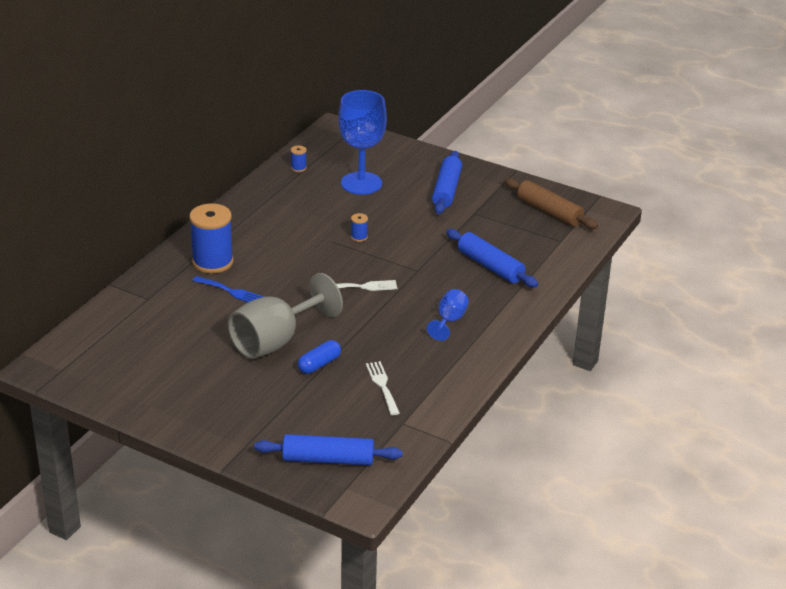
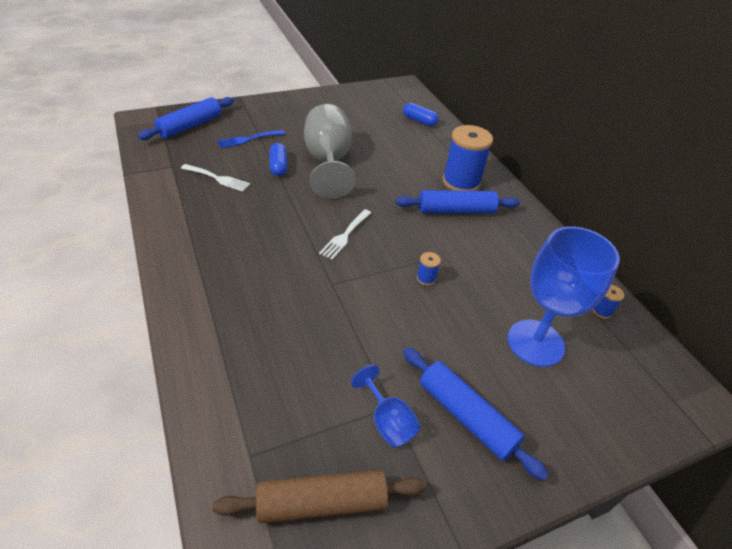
camera: 125 degrees right, 10 degrees up
(122, 323) = (419, 121): none -> blue capsule
(231, 291) = (411, 172): blue fork -> blue fork (248, 139)
(449, 321) = (238, 256): blue goblet -> blue goblet (387, 421)
(490, 266) = (278, 342): blue rolling pin -> blue rolling pin (456, 210)

